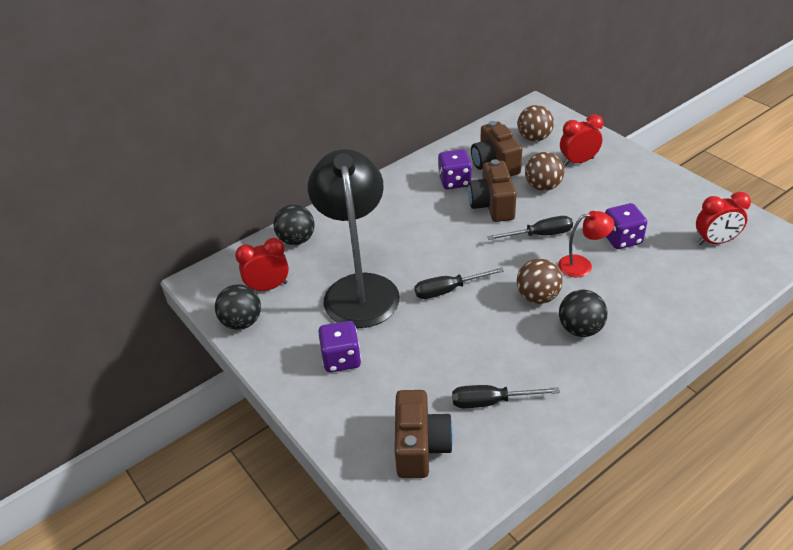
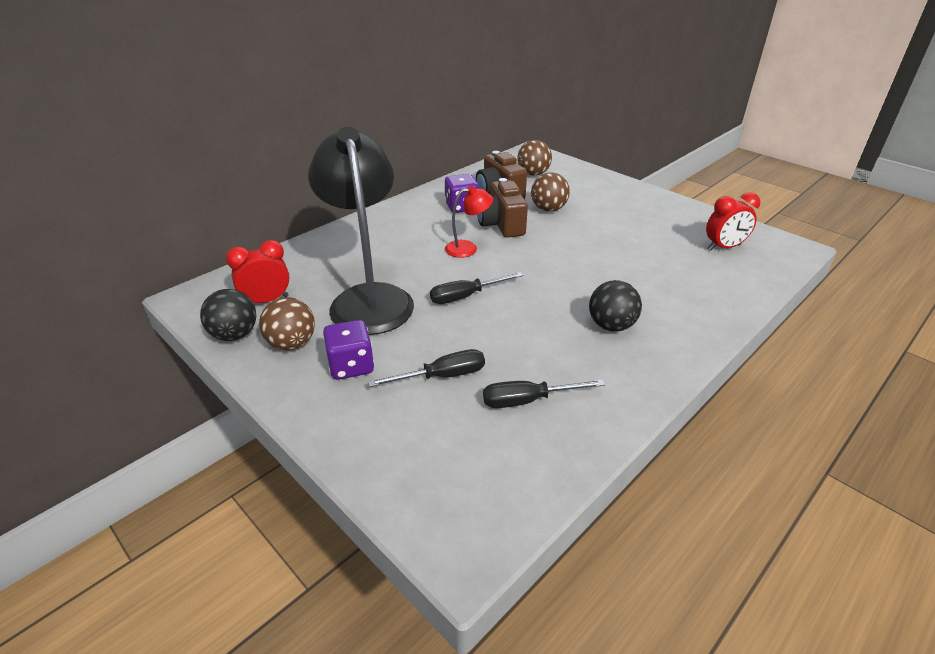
camera: 10 degrees left, 5 degrees down
(297, 240) = (299, 258): black ball -> none
(420, 447) = (451, 454): brown camera -> none
(537, 297) = (561, 299): brown ball -> brown ball (292, 344)
(540, 235) = (553, 247): black screwdriver -> black screwdriver (442, 376)
(578, 162) = (578, 190): red clock -> none
(582, 265) = (600, 270): red lamp -> red lamp (468, 248)
(622, 239) = (634, 248): purple dice -> none

